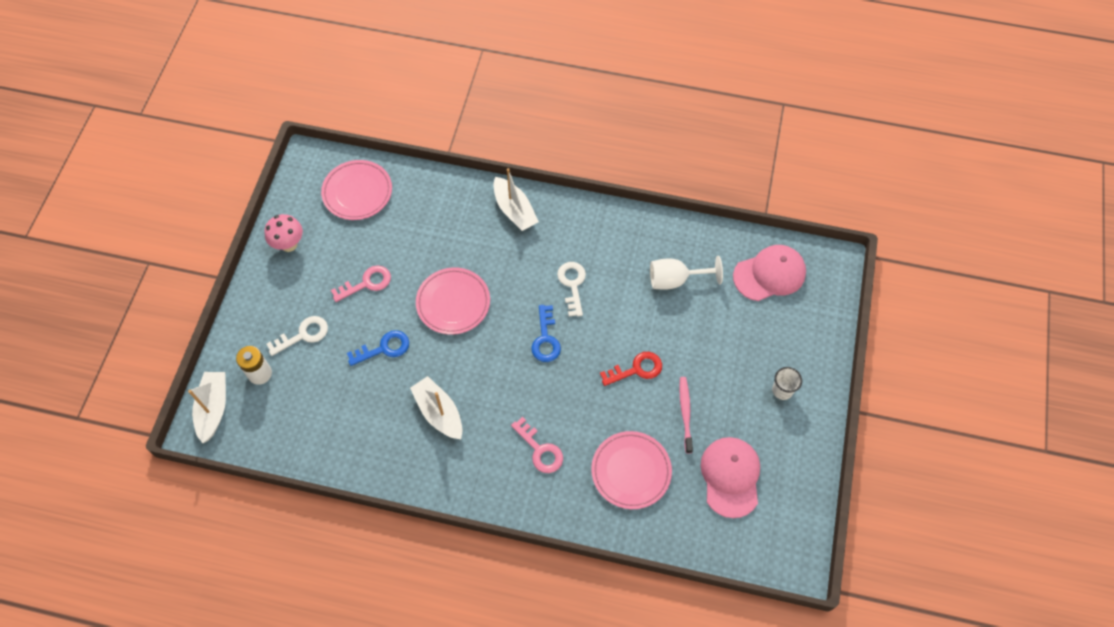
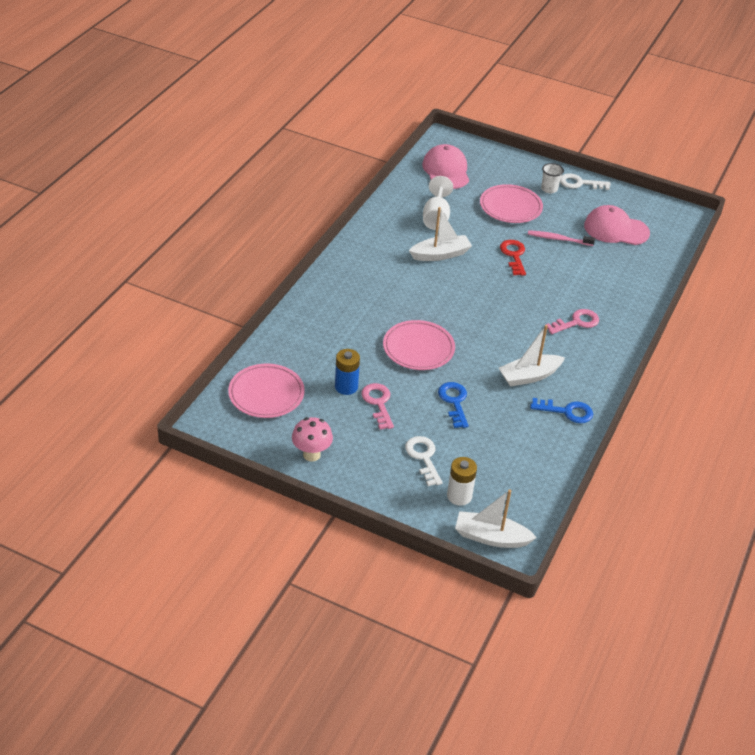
camera: 80 degrees left, 20 degrees down
(382, 252) = (346, 387): none -> blue battery
(514, 210) = (331, 292): white boat -> white boat (440, 254)
(545, 339) = (472, 299): blue key -> blue key (566, 411)
(572, 285) = (422, 273): white key -> white key (580, 183)
(631, 471) = (603, 277): pink plate -> pink plate (510, 207)

